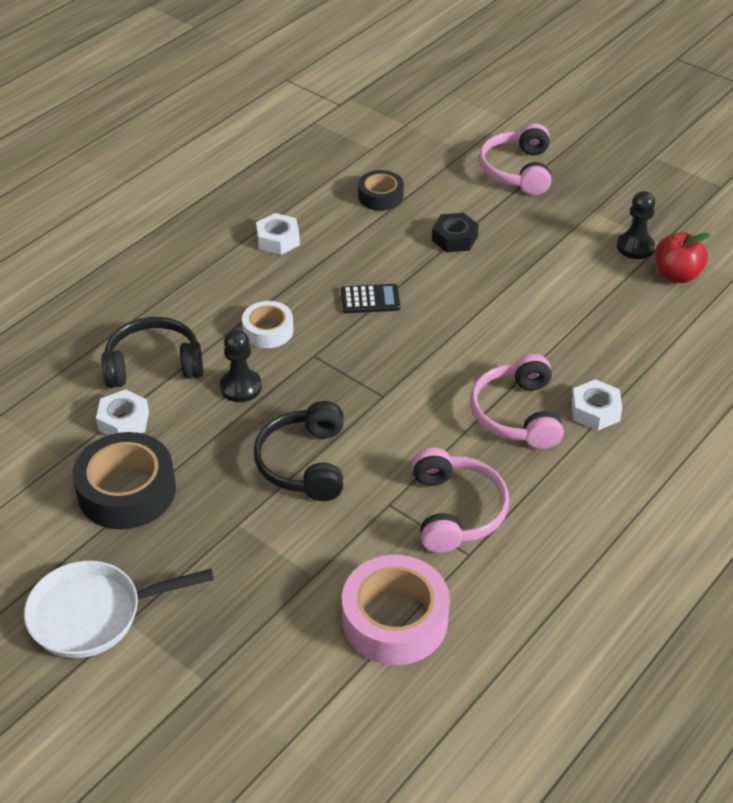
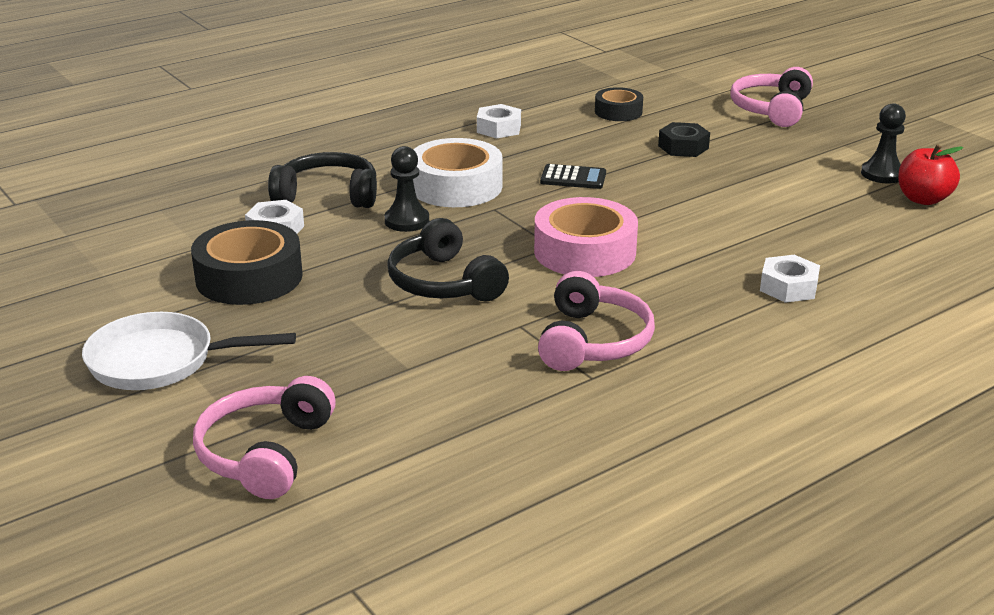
camera: 15 degrees right, 15 degrees down
(268, 330) = (456, 186): white tape -> white tape, size x1.72
(304, 463) = (444, 283): black headphones -> black headphones turned 45 degrees counterclockwise
(395, 619) = (481, 416): pink tape -> pink tape (584, 252)
(517, 414) = (696, 278): pink headphones -> pink headphones (265, 453)

